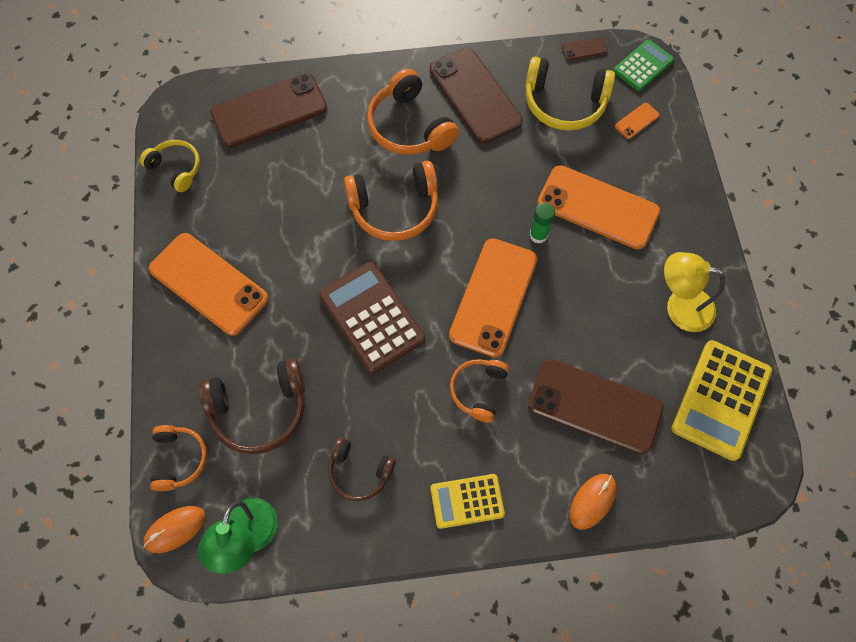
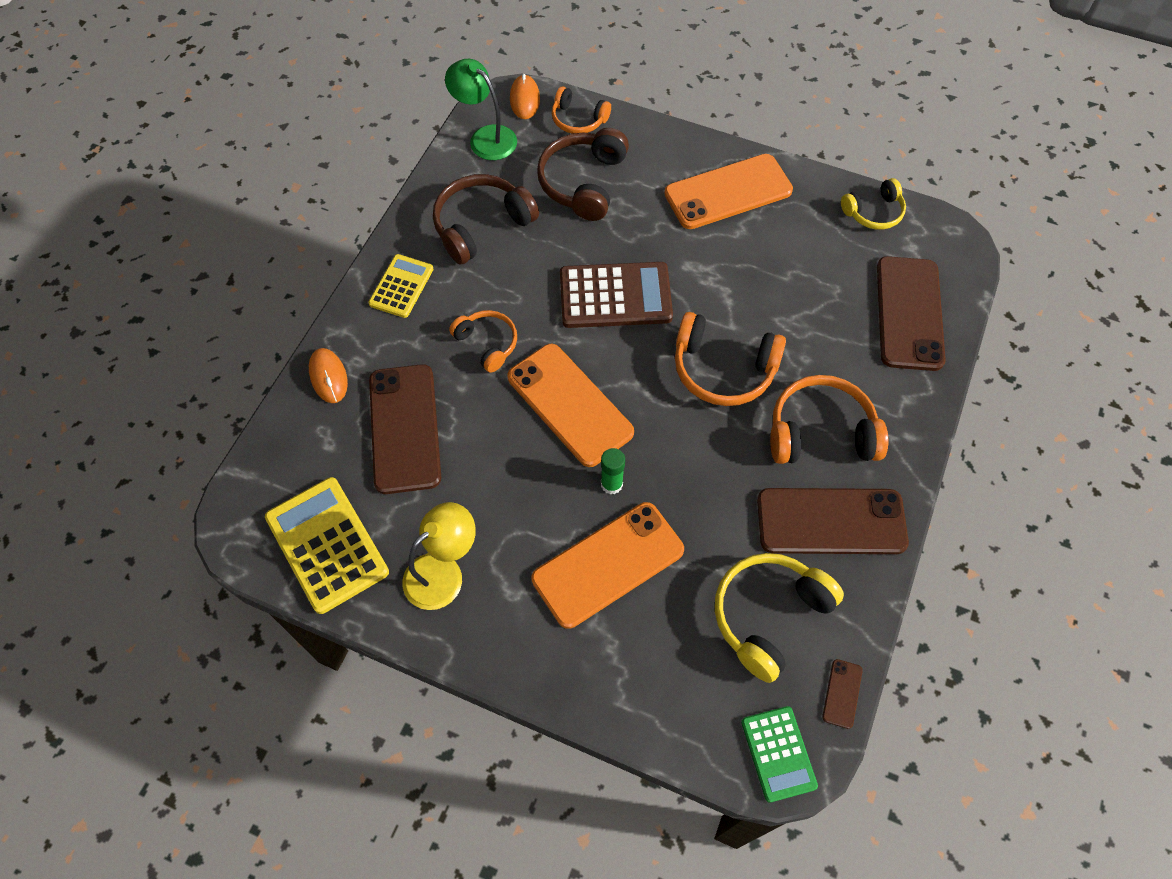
camera: 120 degrees right, 5 degrees down
(359, 472) = (481, 226): brown headphones -> brown headphones, size x1.63
(394, 208) = (723, 369): orange headphones -> orange headphones turned 90 degrees counterclockwise
(594, 406) = (404, 428): brown phone -> brown phone turned 60 degrees counterclockwise
(636, 121) = (698, 686): orange phone -> none

